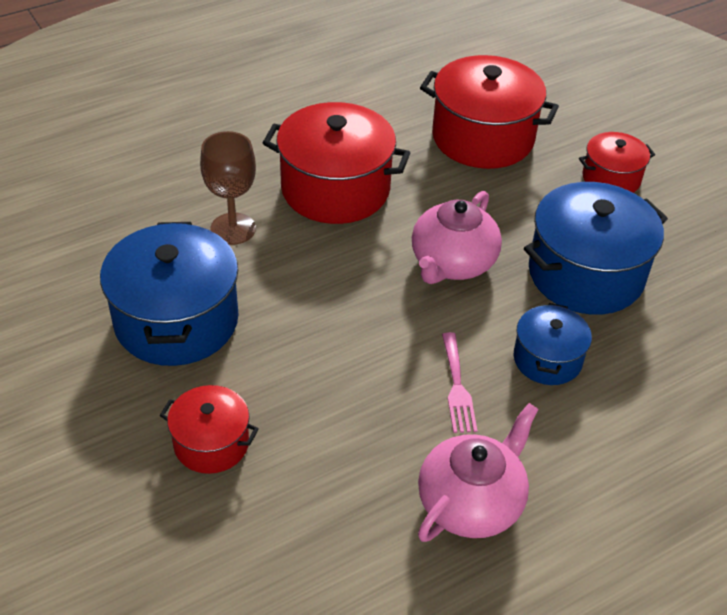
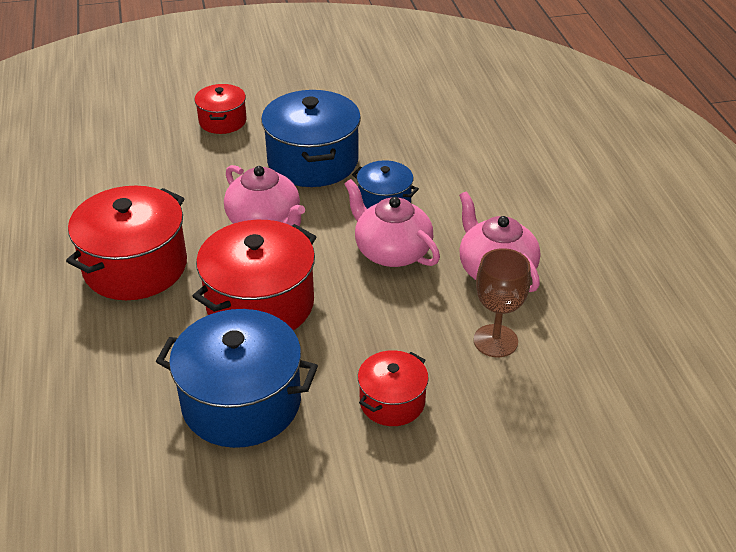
camera: 70 degrees left, 5 degrees down
(233, 229) = (144, 343): brown goblet -> brown goblet (495, 341)
(457, 387) = (391, 251): pink fork -> pink teapot
(483, 137) = (130, 169): red pot -> red pot (260, 304)

